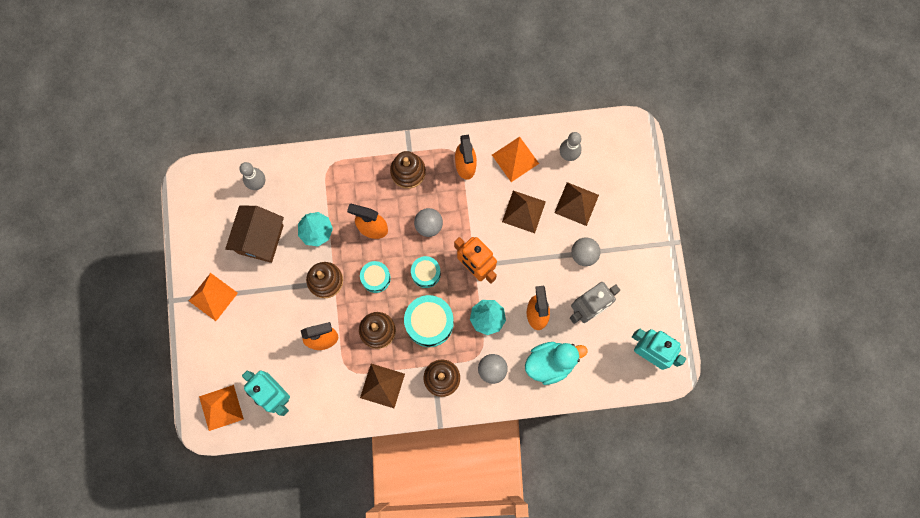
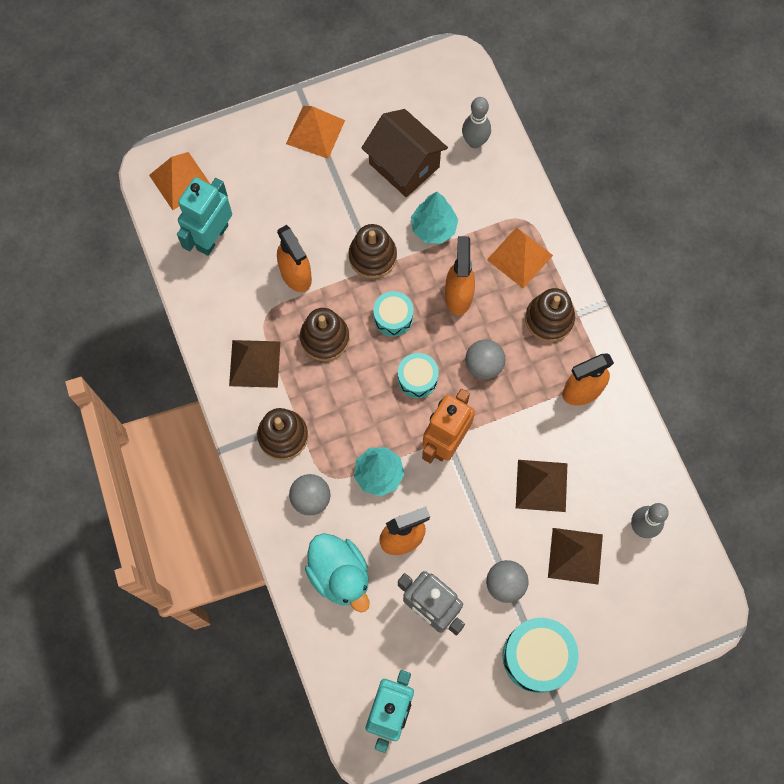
camera: 75 degrees right, 5 degrees down
(260, 239) = (404, 165): brown house -> brown house turned 45 degrees clockwise
(429, 323) = (352, 400): turquoise drum -> turquoise drum (537, 656)
(515, 159) = (612, 455): orange pyramid -> orange pyramid (520, 257)

